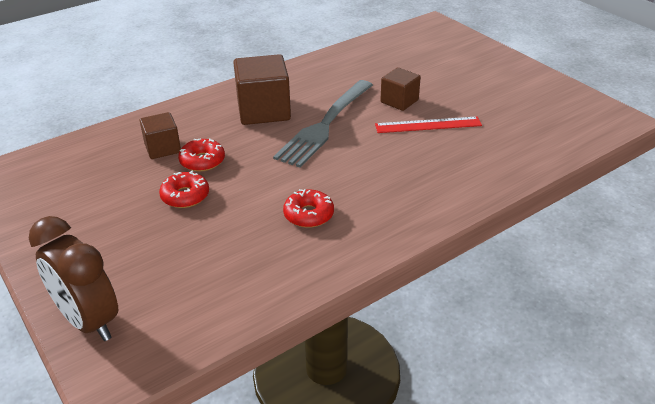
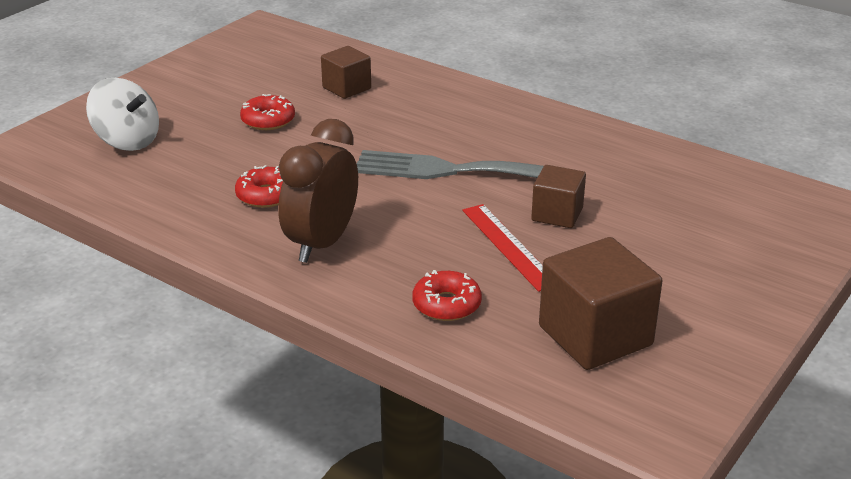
camera: 70 degrees right, 5 degrees down
(89, 321) = (75, 123): brown clock -> brown clock (322, 243)
(157, 286) = (127, 141): none -> white spinning top
(202, 161) = (335, 114): red donut -> red donut (446, 305)
(263, 110) = (462, 126): brown cube -> brown cube (595, 336)

